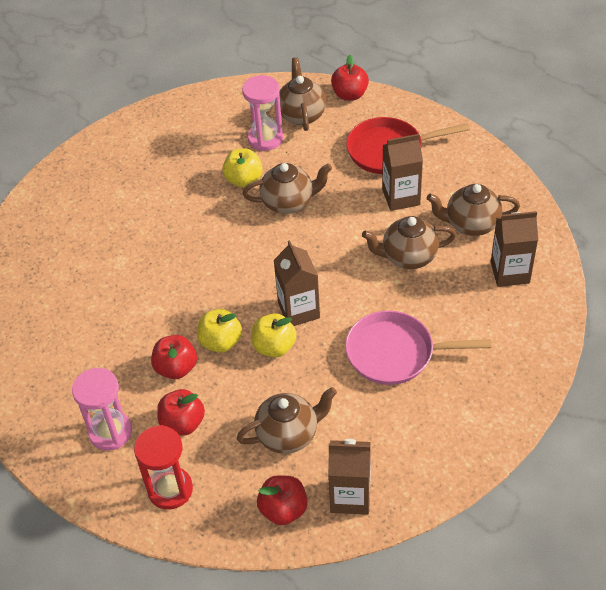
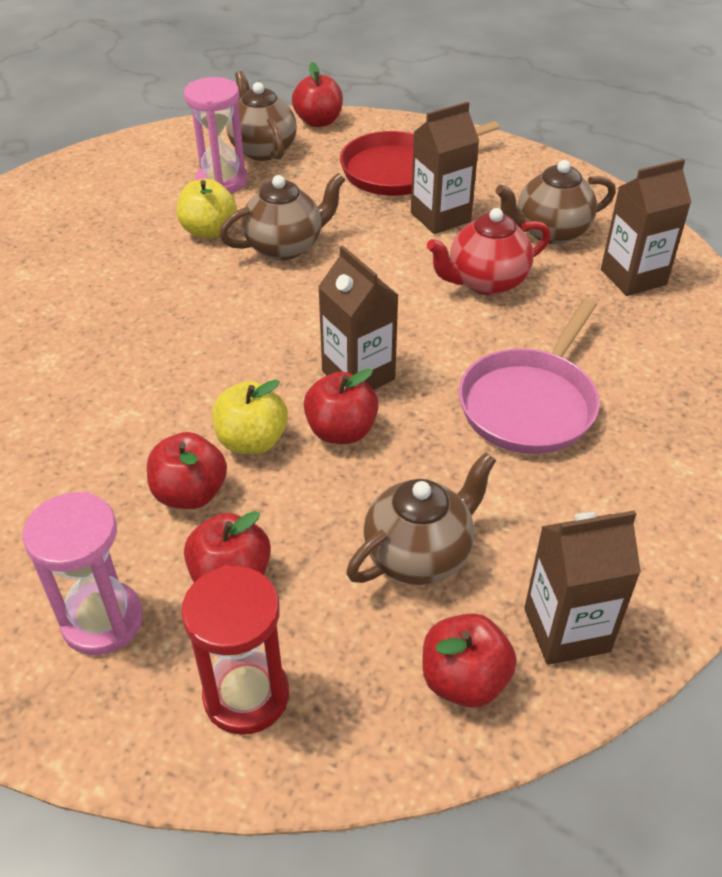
camera: 20 degrees left, 5 degrees down
(274, 347) = (341, 431): yellow apple -> red apple
(395, 353) = (530, 403): pink pan -> pink pan turned 45 degrees counterclockwise
(408, 257) = (486, 282): brown teapot -> red teapot

